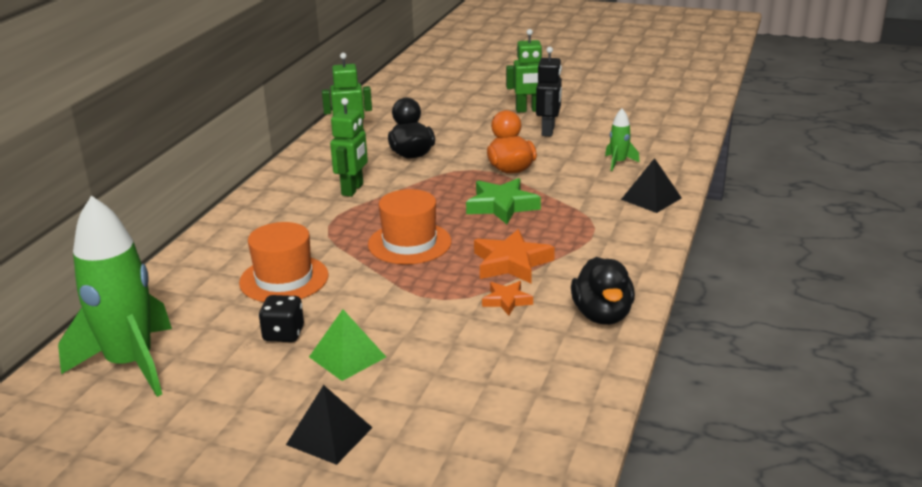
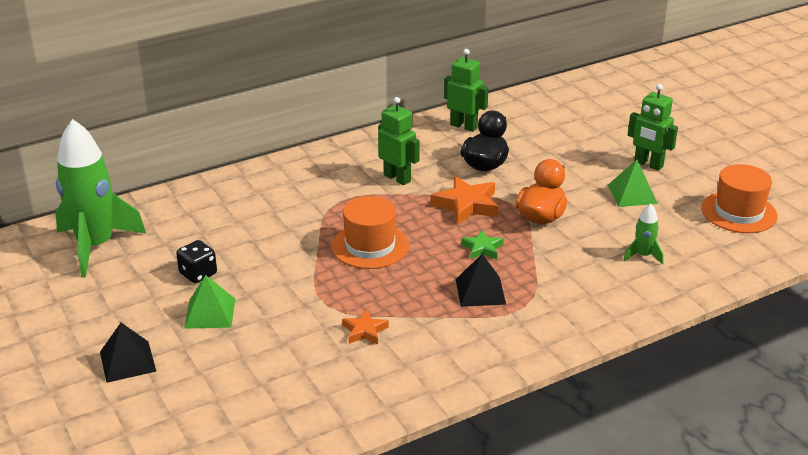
camera: 40 degrees right, 5 degrees up
(284, 279) = (253, 231): orange hat -> orange hat (739, 212)
(353, 189) = (397, 178): green robot -> green robot turned 105 degrees counterclockwise
(502, 206) = (482, 248): green star -> green star, size x0.58
(511, 263) = (414, 302): orange star -> orange star (466, 205)
(548, 131) = (632, 194): black robot -> green pyramid
(602, 315) = (411, 382): black duck -> none
(651, 198) = (614, 305): black pyramid -> black pyramid (480, 291)

